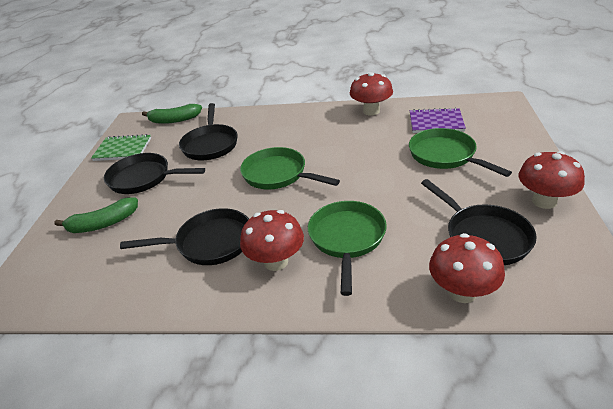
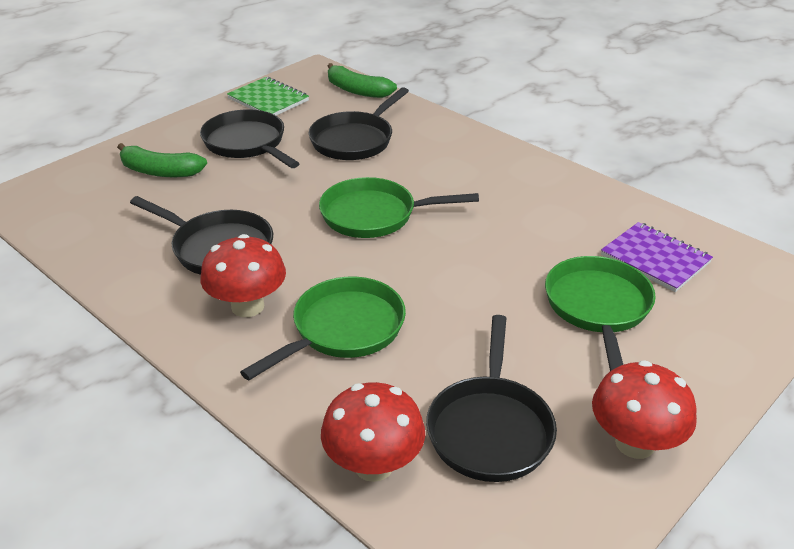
camera: 35 degrees right, 0 degrees up
(278, 174) = (374, 215): green pan -> green pan turned 75 degrees counterclockwise
(371, 111) = (592, 197): red mushroom -> none

